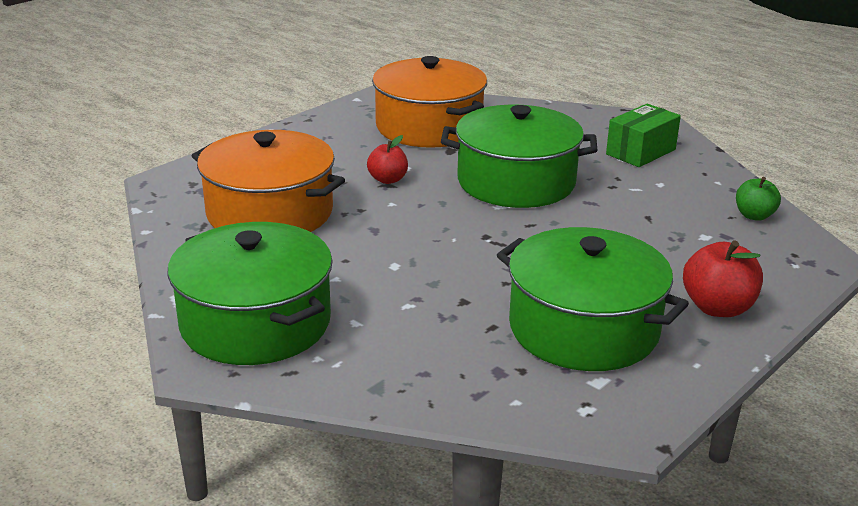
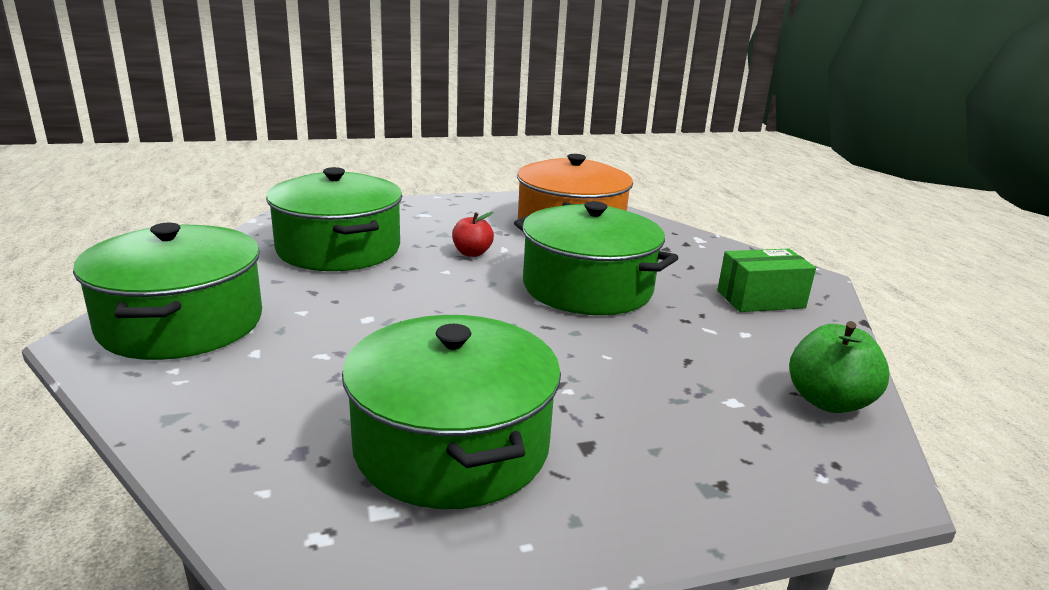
camera: 30 degrees right, 5 degrees down
(270, 212) = (338, 249): orange pot -> green pot
(717, 308) = (646, 487): red apple -> none
(754, 216) = (828, 401): green apple -> green apple, size x1.53

